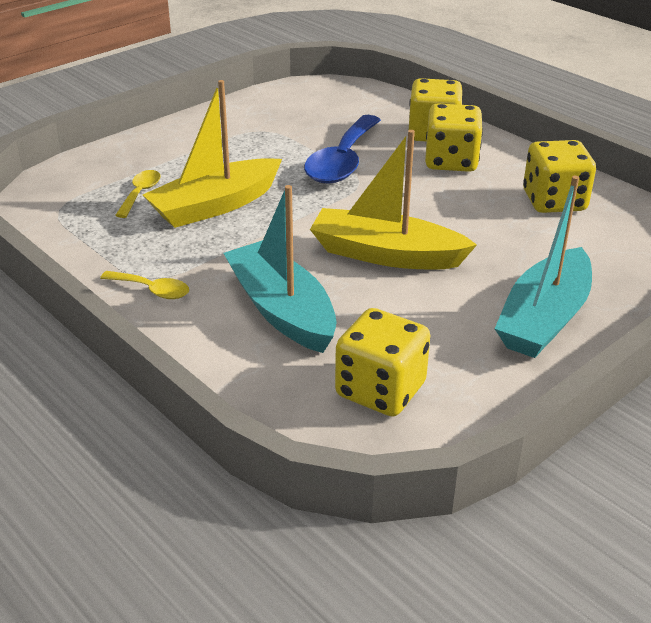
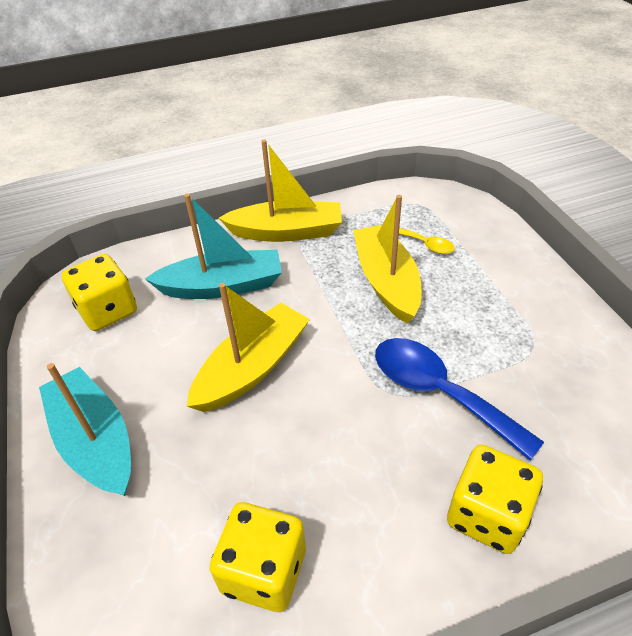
camera: 115 degrees right, 10 degrees up
(152, 290) = (286, 232): yellow spoon -> yellow boat
(451, 161) = (404, 500): yellow dice -> none

